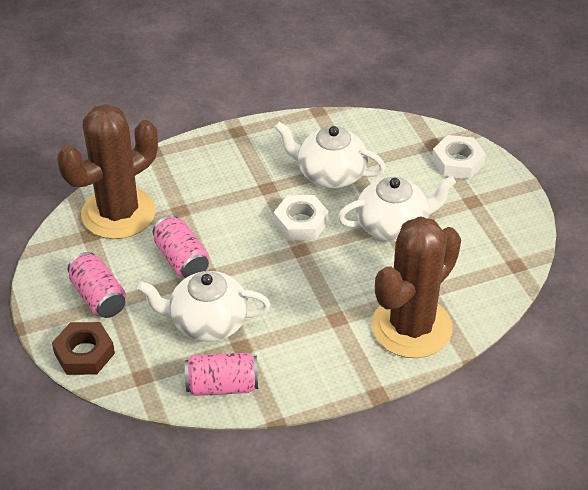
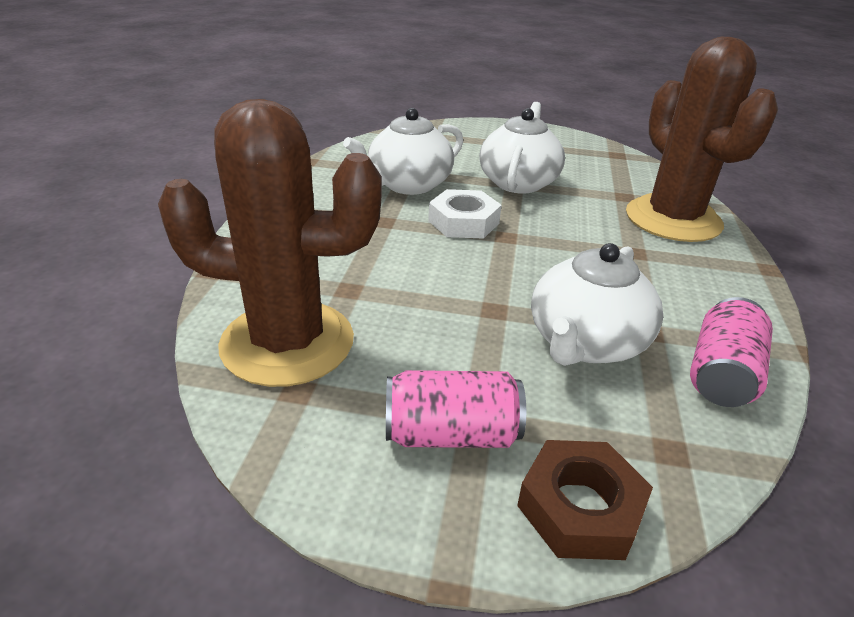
camera: 60 degrees left, 10 degrees down
(118, 213) = (287, 343): brown cactus -> brown cactus turned 75 degrees counterclockwise
(182, 259) = (444, 320): pink can -> none
(457, 162) = (465, 134): white nut -> none

